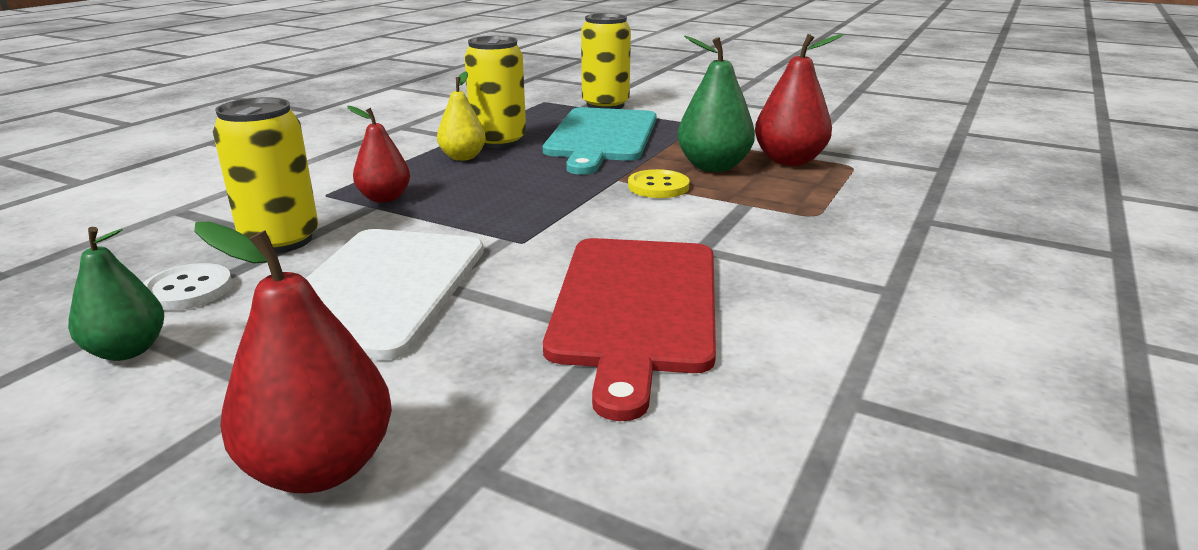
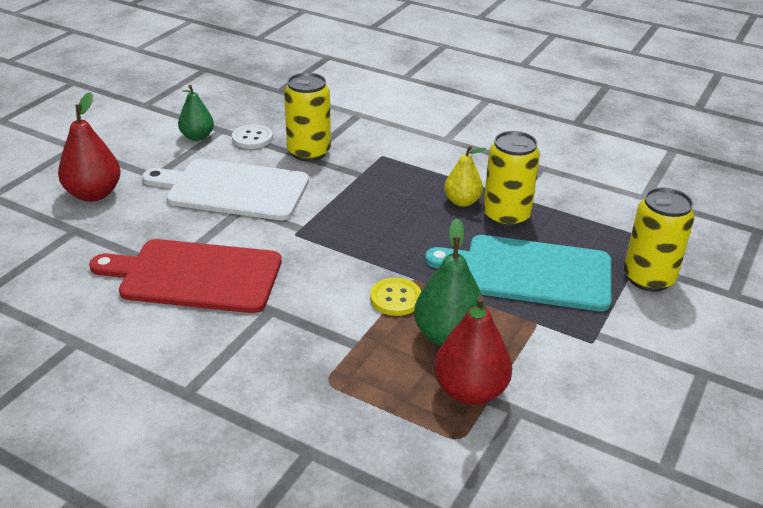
camera: 90 degrees right, 10 degrees up
(384, 198) = (374, 177): red pear -> none

